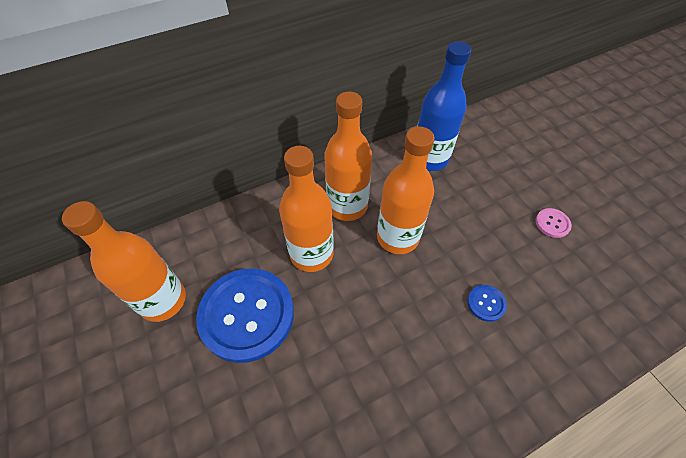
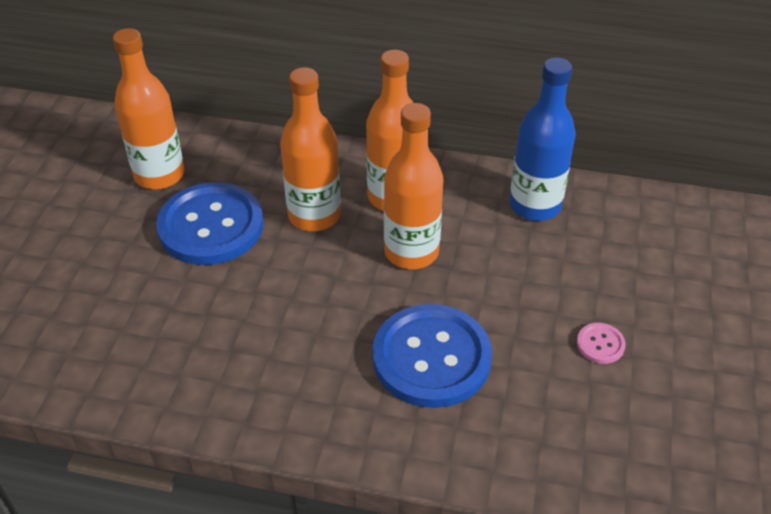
camera: 40 degrees right, 10 degrees down
(486, 303) = (431, 358): blue button -> blue button, size x2.47

